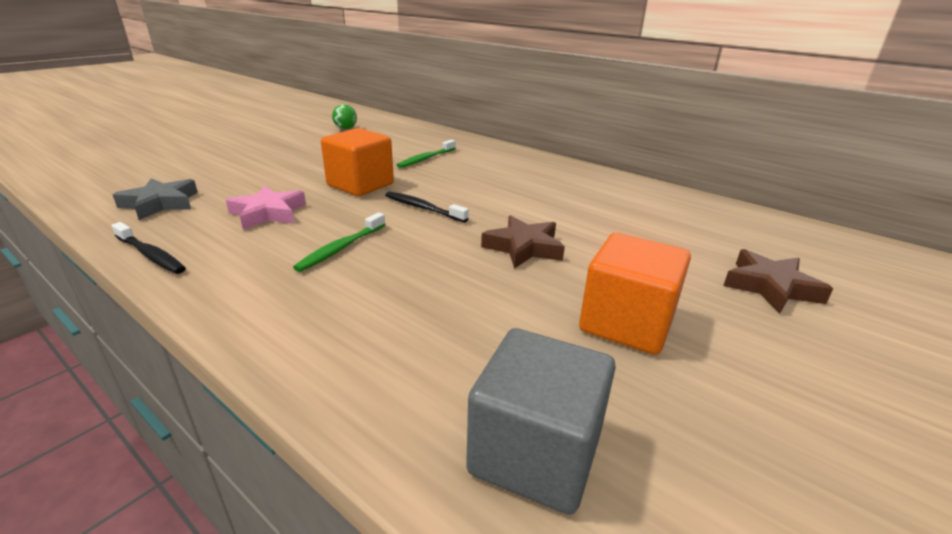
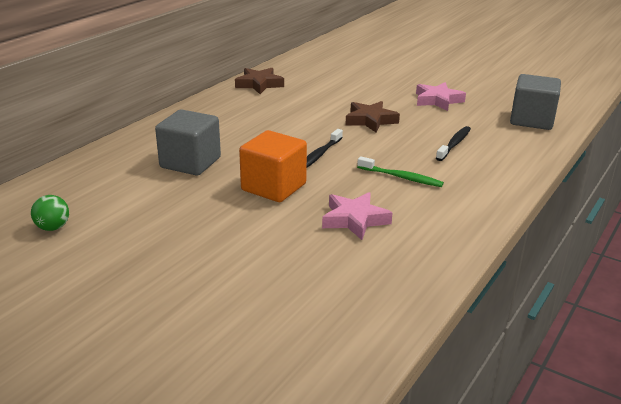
camera: 95 degrees left, 0 degrees up
(151, 255) = (453, 253): black toothbrush -> black toothbrush (454, 144)
(161, 203) = (355, 288): grey star -> none
(426, 159) = (190, 163): green toothbrush -> grey cube
(626, 323) = (438, 100): orange cube -> pink star
(770, 287) = (385, 69): brown star -> brown star (259, 84)

